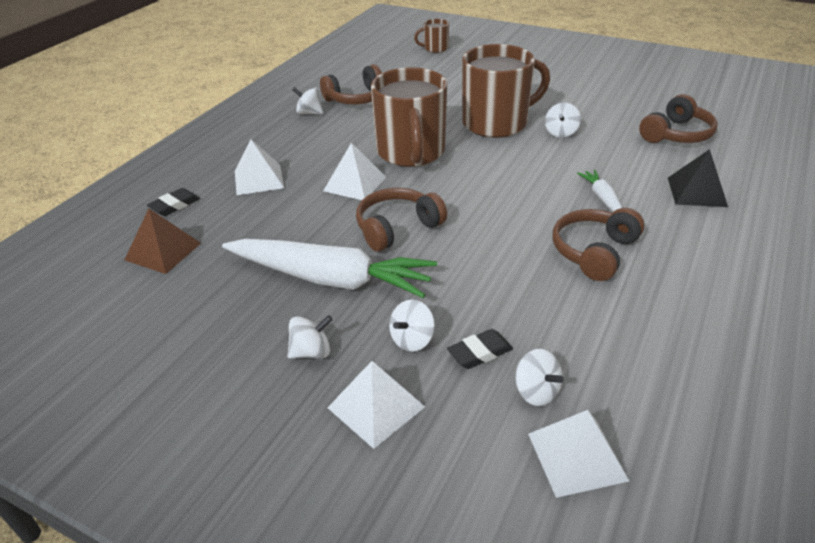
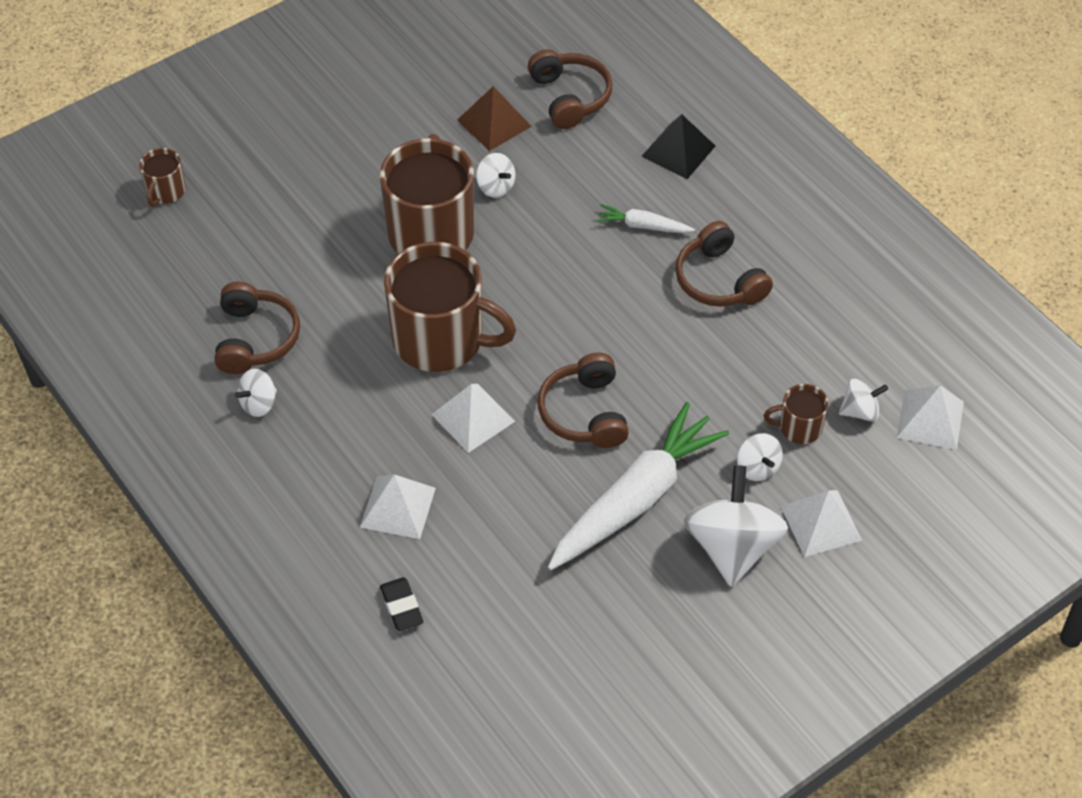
camera: 65 degrees left, 15 degrees up
(163, 251) = (494, 635): brown pyramid -> brown pyramid (494, 123)
(311, 352) = (732, 547): white spinning top -> white spinning top, size x2.02
(480, 353) = (799, 427): black eraser -> brown mug

